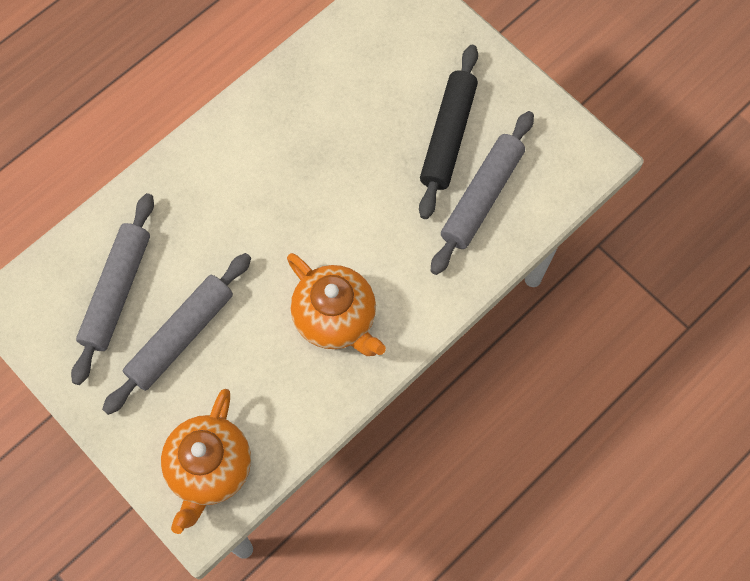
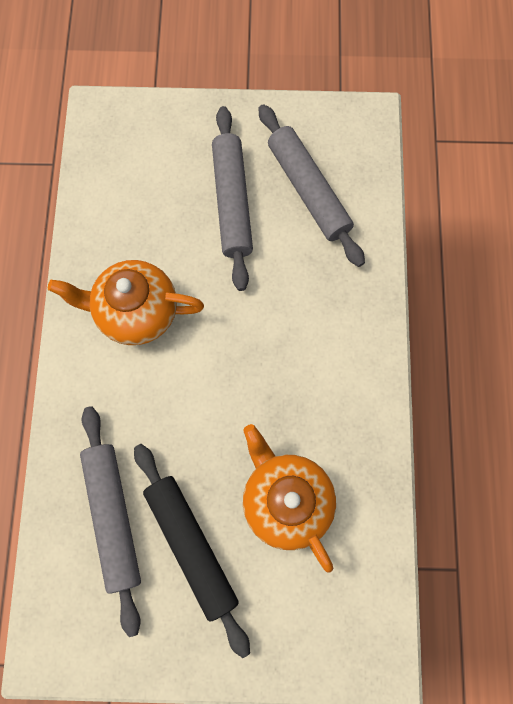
camera: 135 degrees right, 5 degrees up
(210, 469) = (123, 145): orange teapot -> orange teapot (286, 499)

